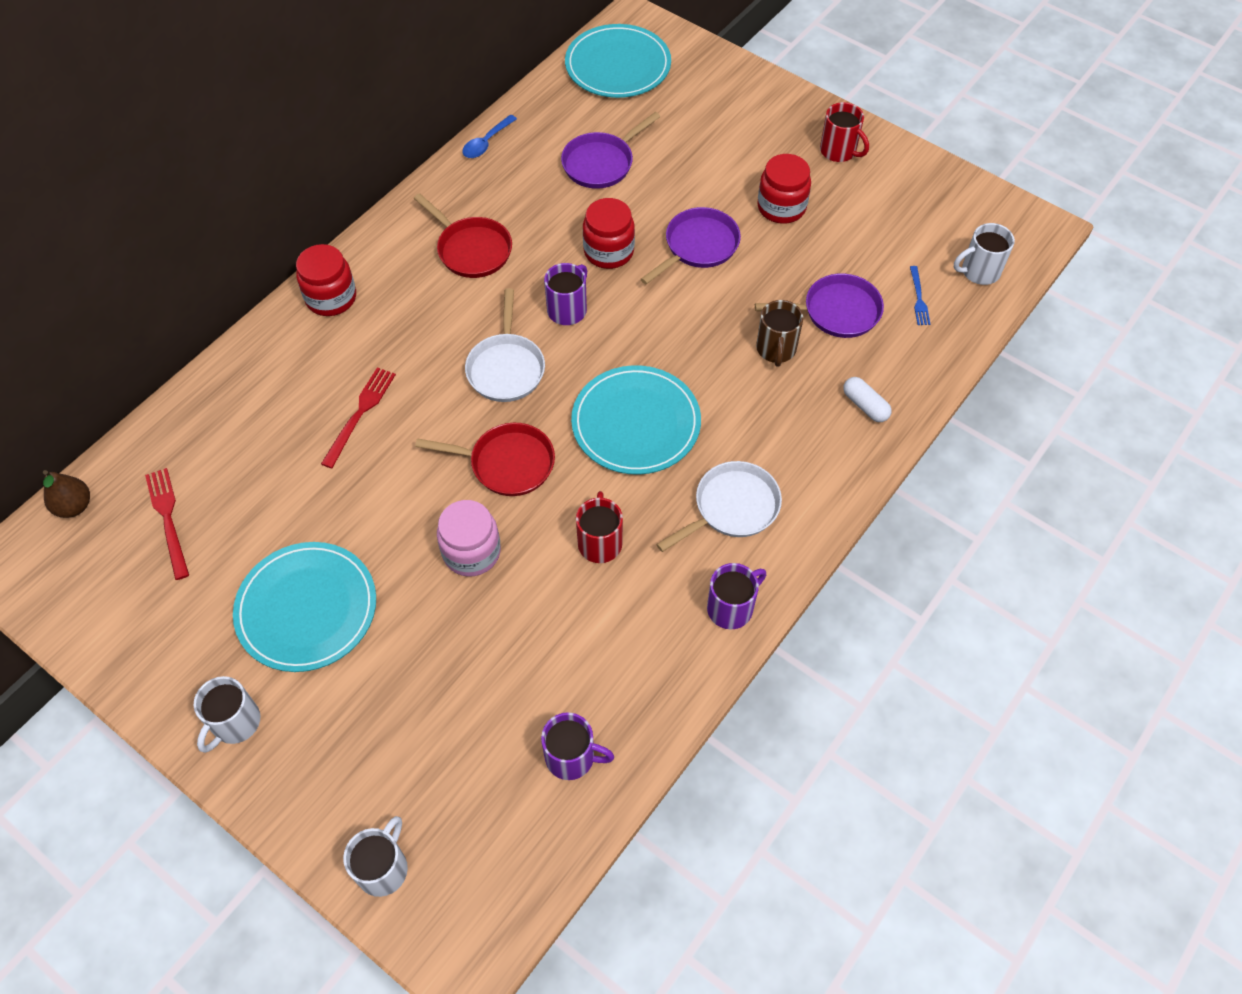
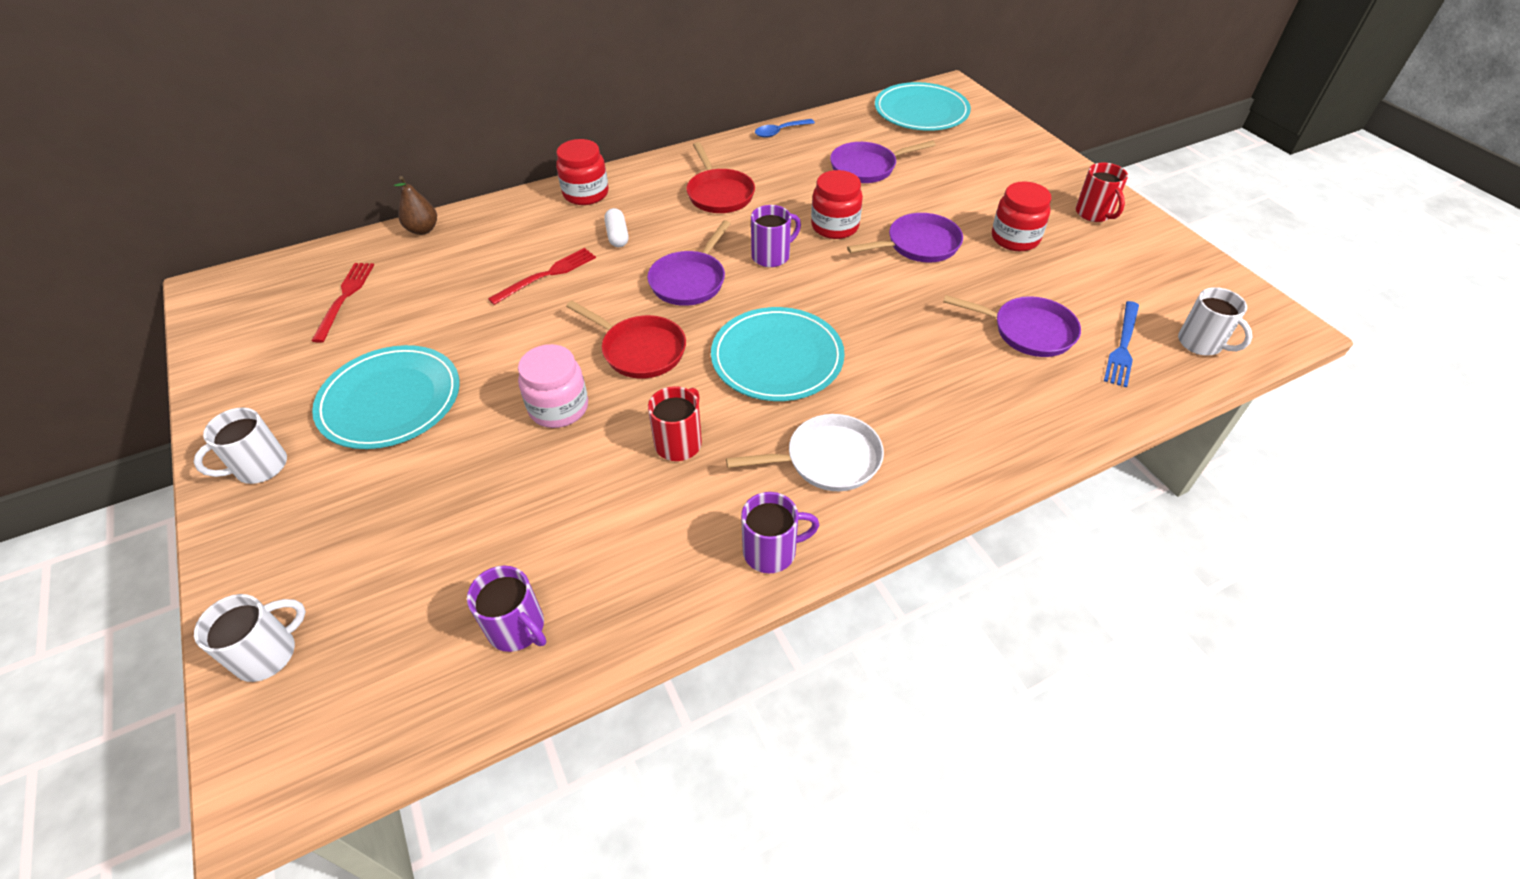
camera: 25 degrees right, 10 degrees down
(74, 506) = (289, 267): brown pear -> brown pear (423, 230)
(506, 367) = (690, 280): white pan -> purple pan
(776, 349) = (949, 343): brown mug -> none
(865, 405) = (1018, 418): white capsule -> white capsule (617, 236)
(918, 298) = (1123, 346): blue fork -> blue fork, size x1.59
(979, 271) = (1201, 343): white mug -> white mug turned 135 degrees counterclockwise

